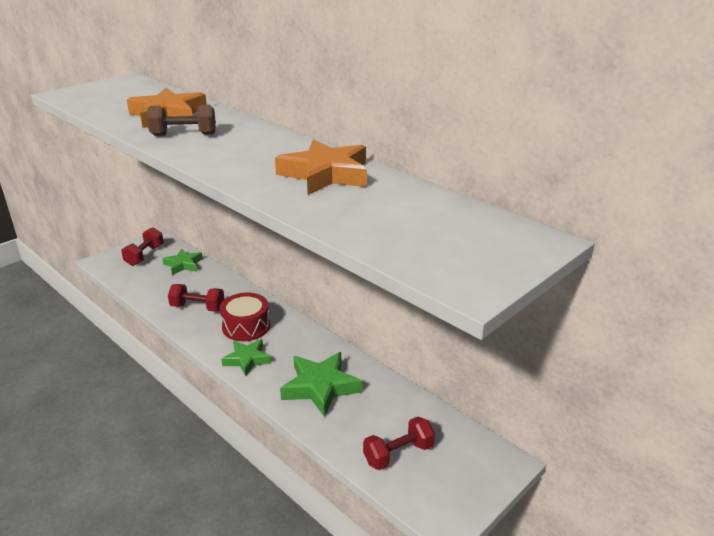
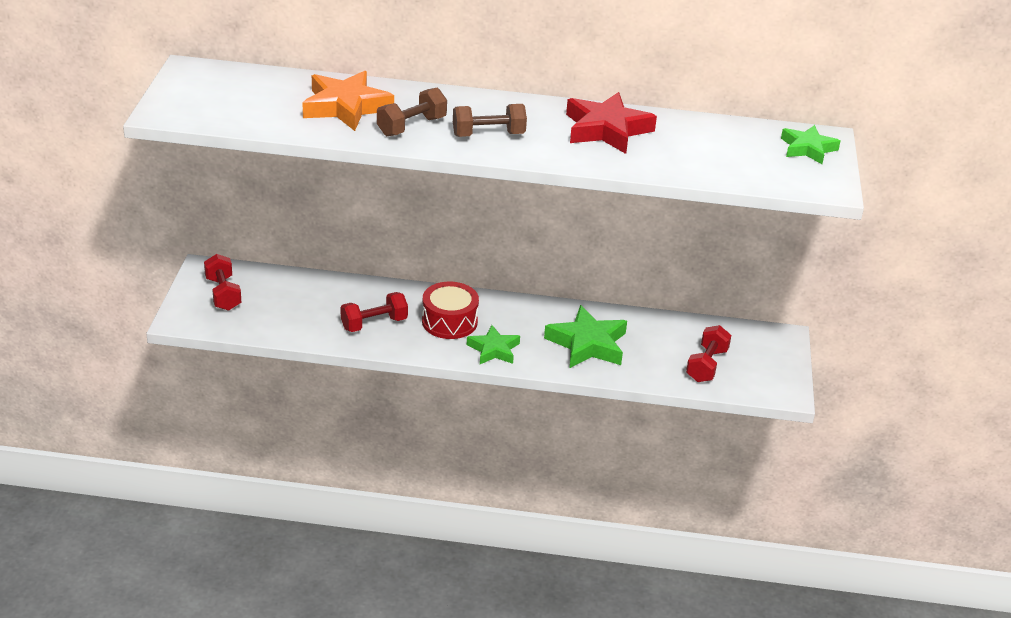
camera: 40 degrees left, 5 degrees up
(183, 265) = (286, 287): green star -> green star (808, 149)
(225, 153) = (488, 135): none -> brown dumbbell
(325, 174) = (606, 130): orange star -> red star

